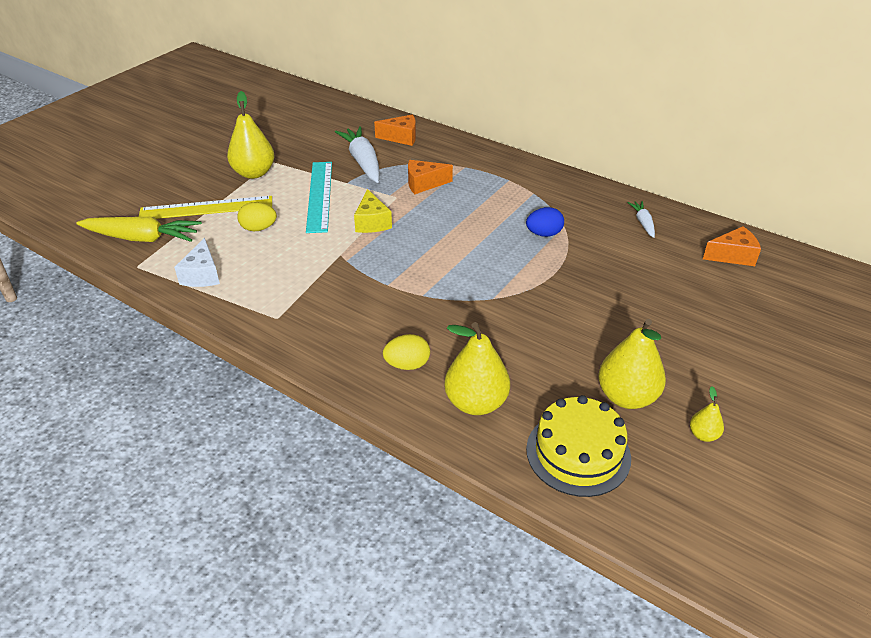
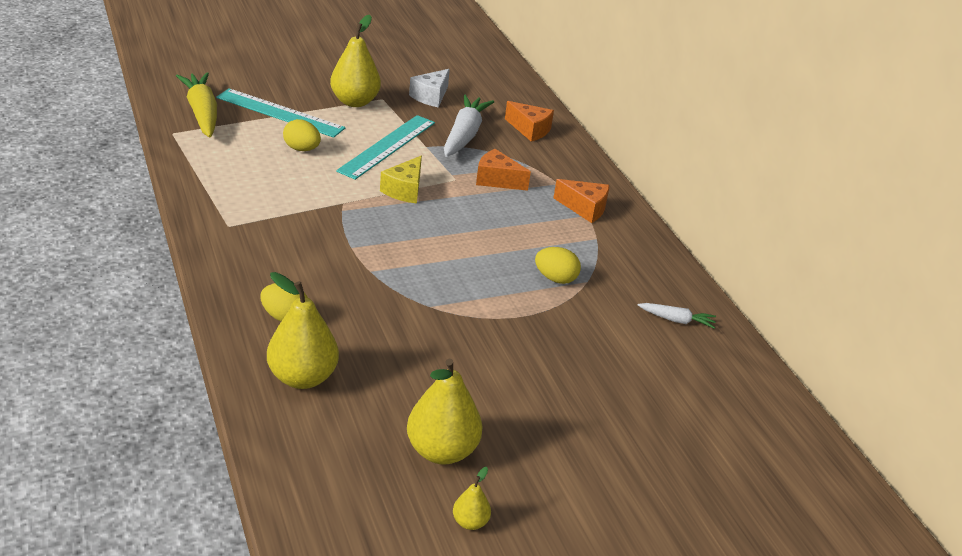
camera: 30 degrees right, 5 degrees down
(142, 238) = (202, 113): yellow carrot -> yellow carrot turned 150 degrees counterclockwise
(202, 275) = (212, 164): white cheese -> white cheese (431, 96)
(206, 208) = (280, 113): yellow ruler -> turquoise ruler
(544, 234) = (555, 278): blue egg -> yellow egg
(578, 453) = (336, 465): yellow cake -> none
(643, 223) = (676, 320): white carrot -> white carrot turned 75 degrees clockwise
(733, 256) = (734, 399): orange cheese -> orange cheese (585, 208)

